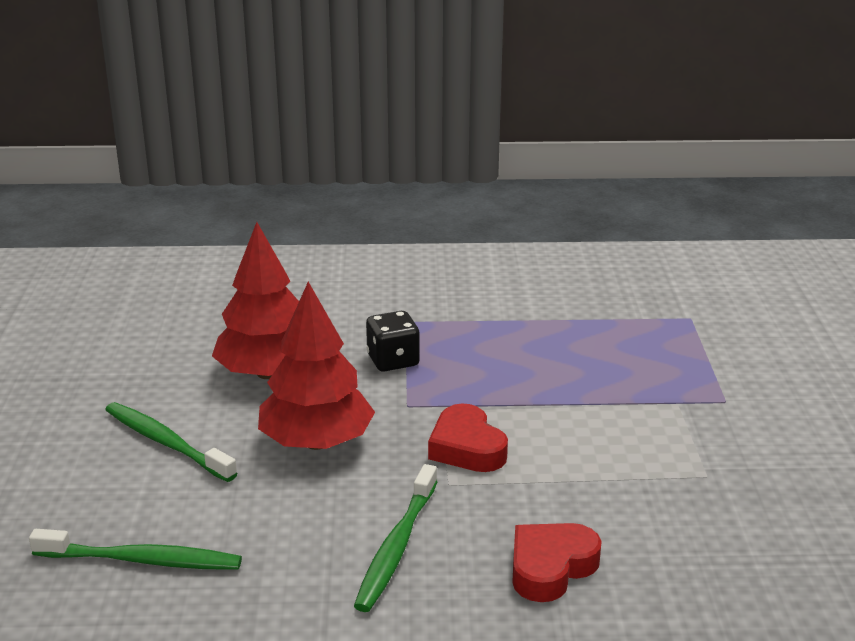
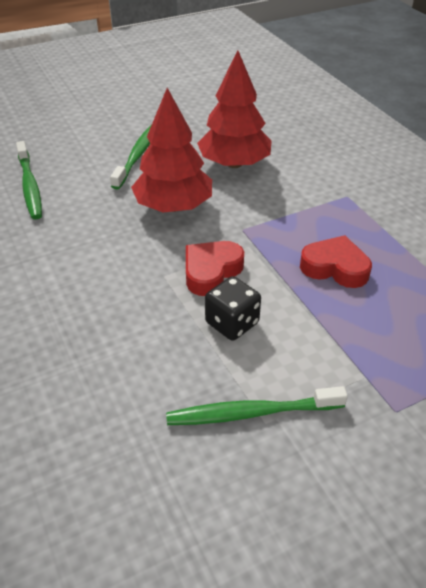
camera: 65 degrees right, 15 degrees up
(393, 360) = (292, 206): black dice -> black dice (232, 323)
(397, 546) = (84, 273): green toothbrush -> green toothbrush (252, 413)
(550, 567) = (94, 354): red heart -> red heart (335, 267)

